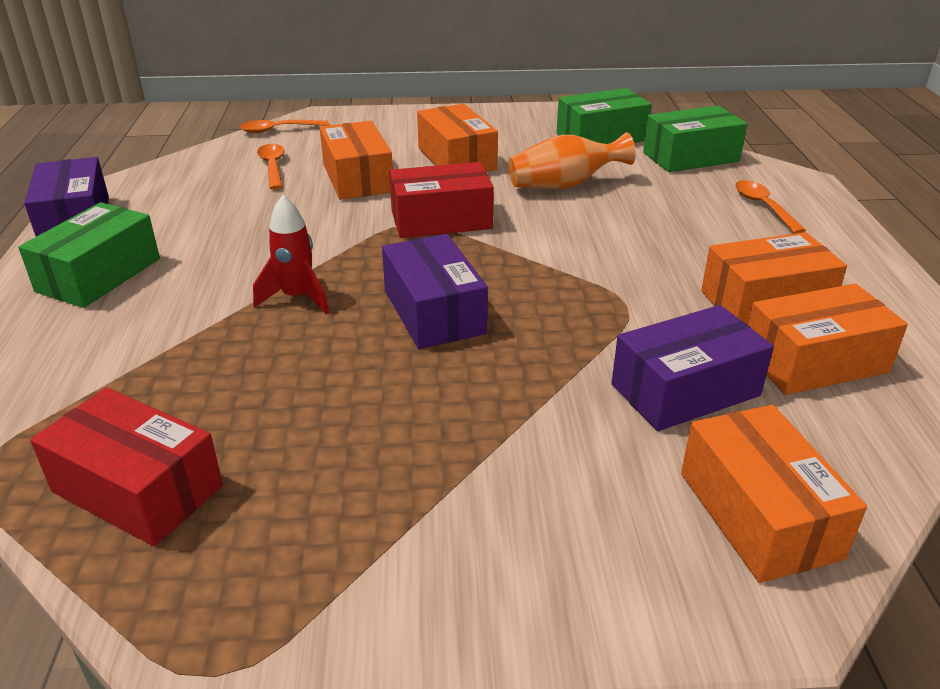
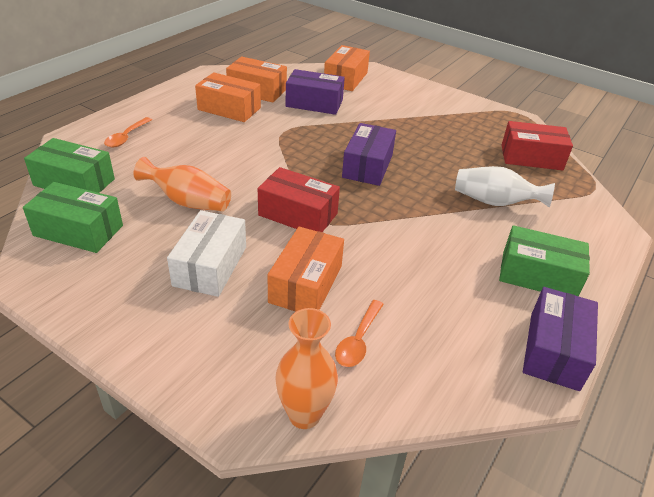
camera: 145 degrees left, 5 degrees up
(99, 275) = (538, 275): green box -> green box turned 45 degrees clockwise
(137, 489) = (531, 157): red box -> red box turned 60 degrees counterclockwise
(190, 345) = (494, 202): none -> white vase
(278, 130) = (304, 415): orange spoon -> orange vase
(297, 298) = (426, 203): red rocket -> none
(456, 159) = (210, 266): orange box -> white box

